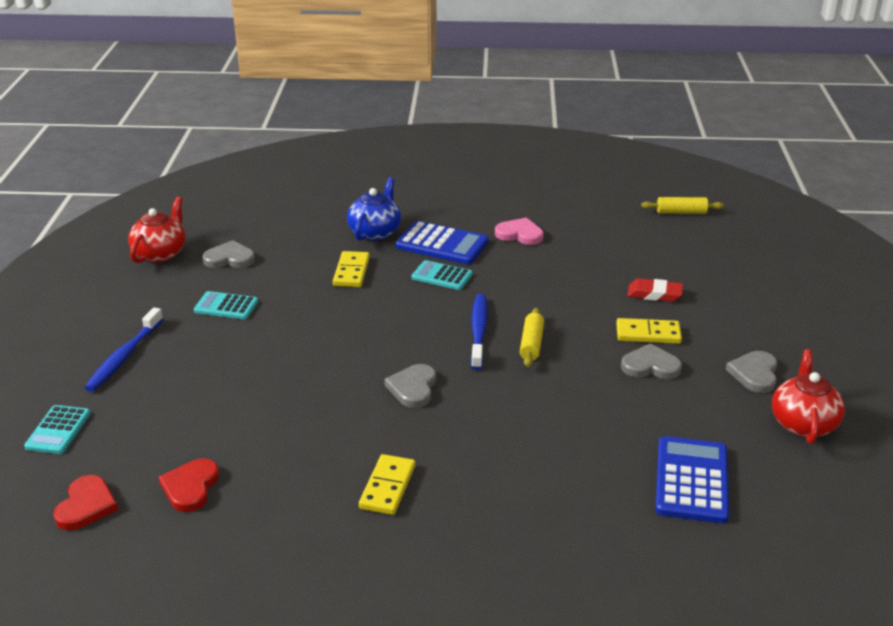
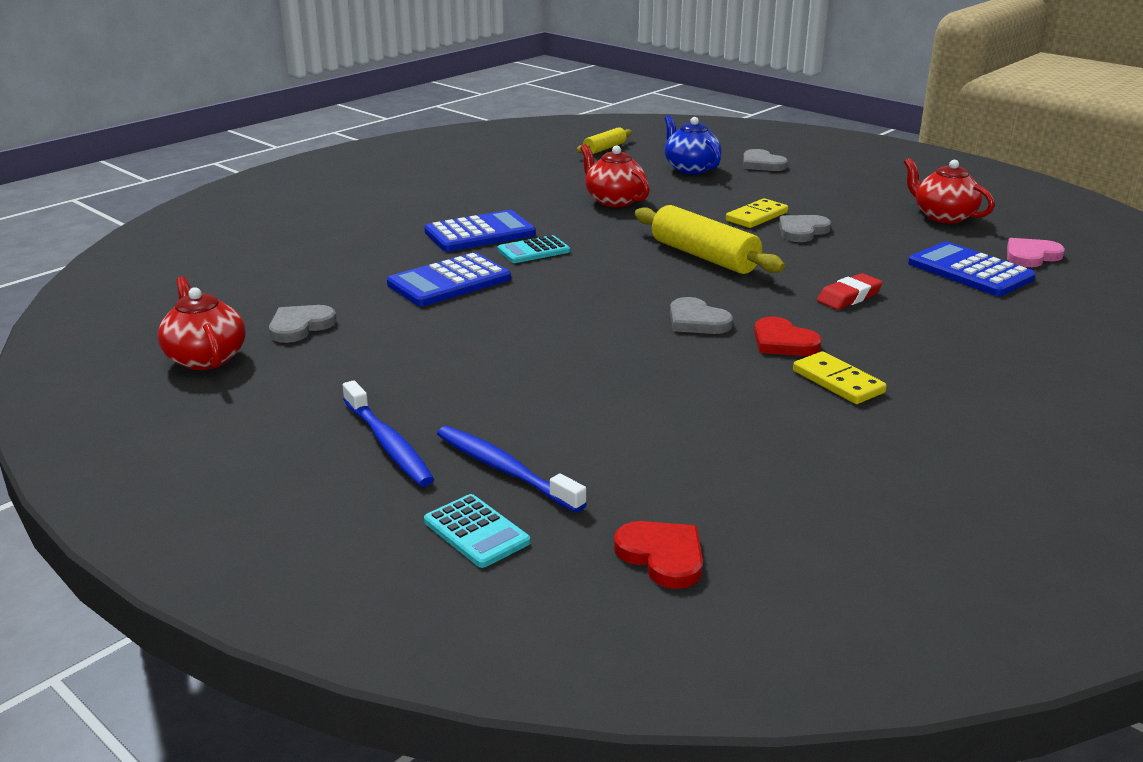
camera: 50 degrees left, 5 degrees down
(190, 487) = (710, 480): red heart -> red heart (783, 342)
(226, 306) = (394, 357): turquoise calculator -> none
(351, 272) = (449, 282): yellow domino -> blue calculator
(375, 232) = (399, 250): blue teapot -> blue teapot (690, 168)
(478, 331) = (650, 267): blue toothbrush -> blue toothbrush (504, 470)
(520, 234) = (525, 203): pink heart -> pink heart (1031, 256)
(531, 344) = (704, 256): yellow rolling pin -> yellow rolling pin, size x1.81
(580, 263) = (614, 201): none -> red teapot
(654, 294) = (705, 196): red eraser -> red eraser (849, 297)
(754, 374) = (862, 207): grey heart -> grey heart (762, 164)

